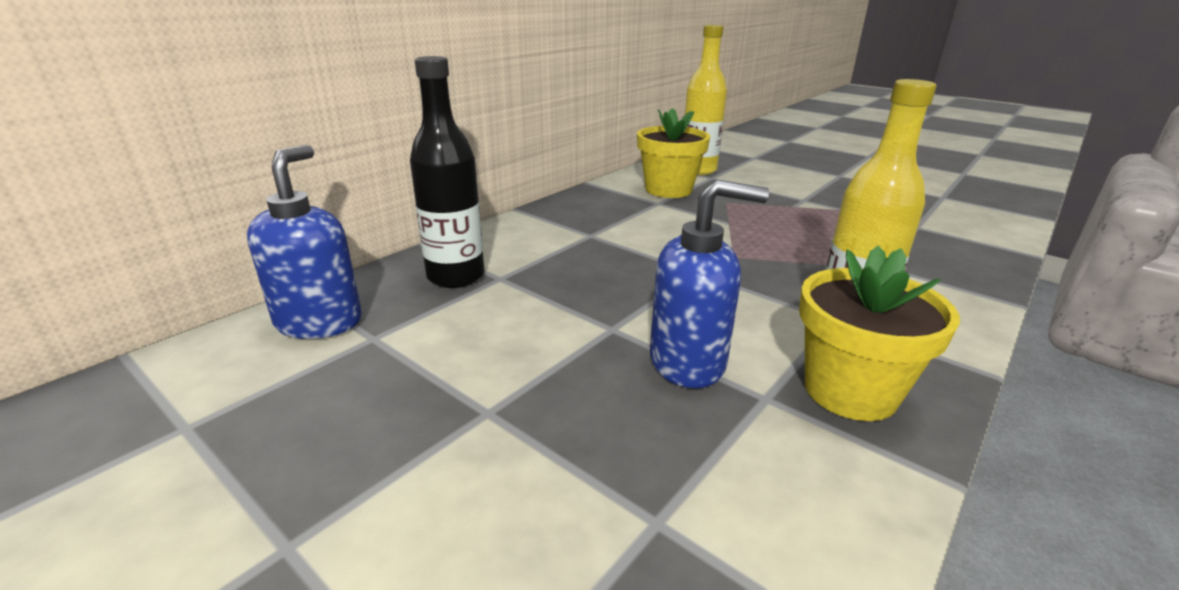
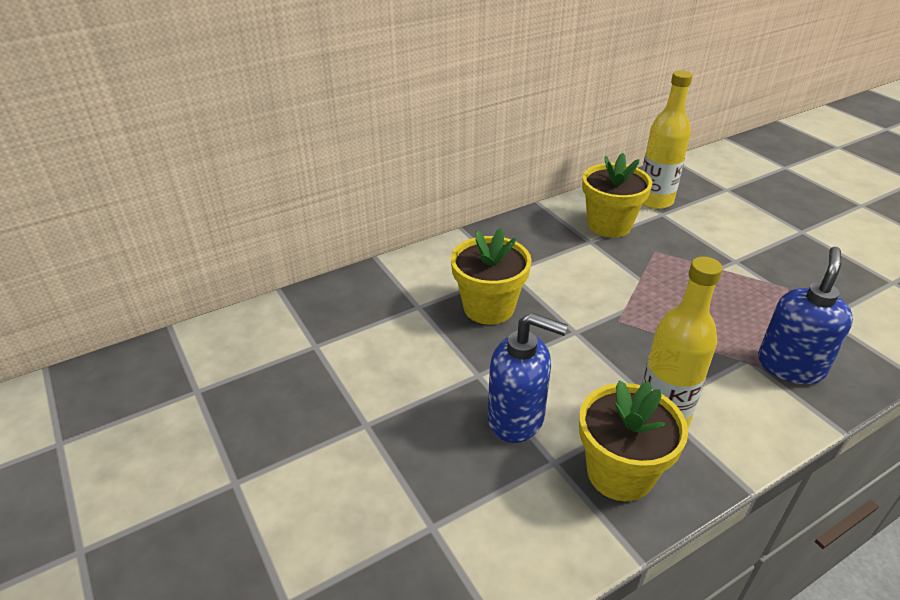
camera: 20 degrees right, 10 degrees up
(320, 322) = (285, 323): blue soap dispenser -> blue soap dispenser (790, 366)
(456, 276) = (387, 299): black bottle -> none
(586, 266) = (488, 307): none -> yellow flower pot

